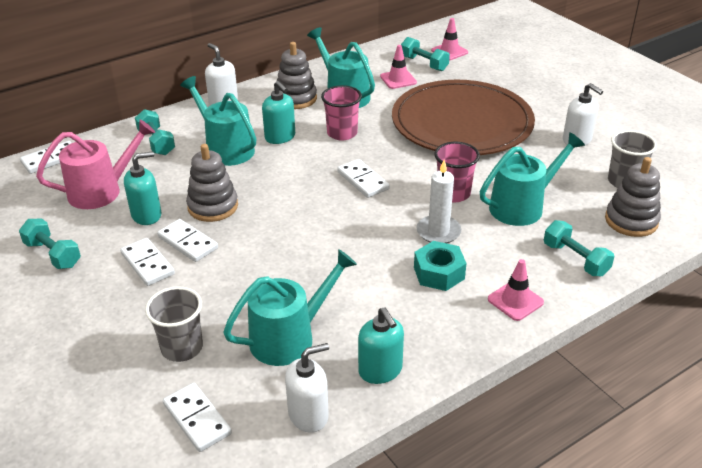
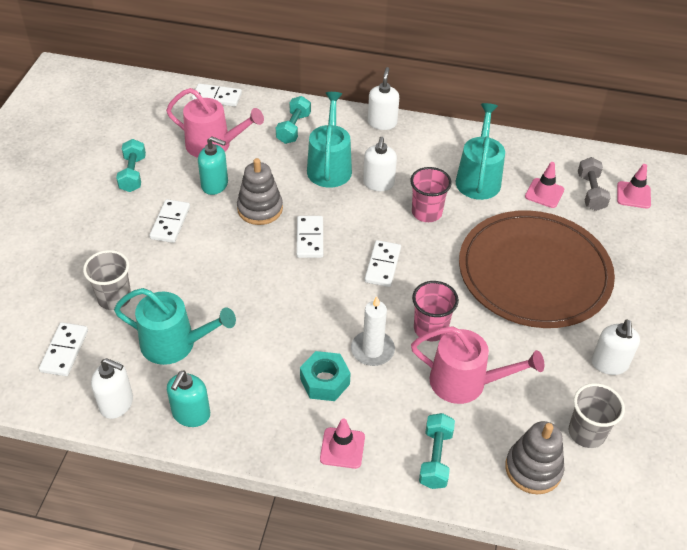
camera: 45 degrees right, 10 degrees up
(188, 242) = (210, 225): white domino -> white domino (310, 238)
(280, 137) = (378, 183): turquoise soap dispenser -> white soap dispenser
(296, 98) = (437, 156): grey stacking toy -> none
(424, 64) = (590, 192): turquoise dumbbell -> grey dumbbell
(522, 206) = (465, 382): turquoise watering can -> pink watering can

